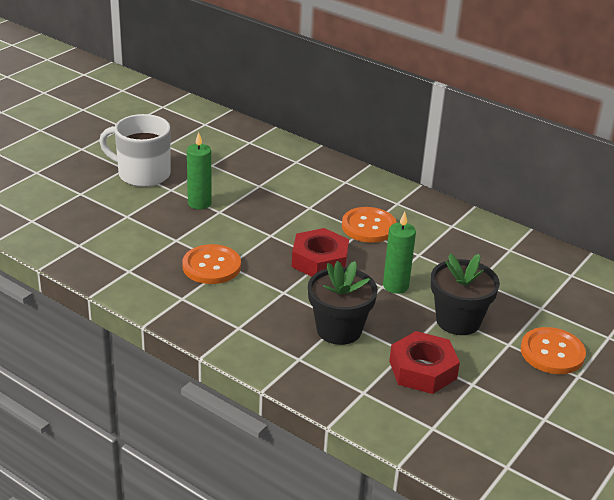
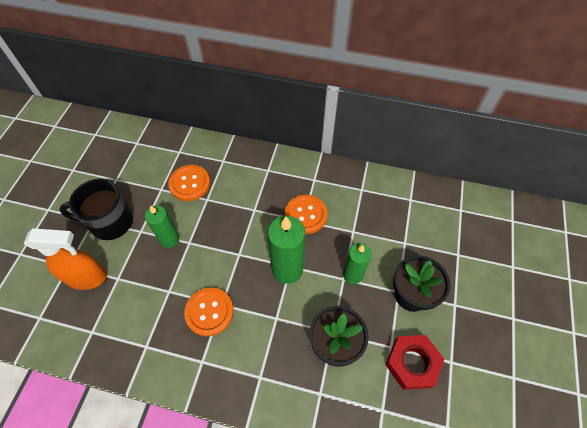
camera: 20 degrees left, 25 degrees up
(96, 206) = (87, 277): none -> orange spray bottle
(142, 174) = (110, 222): white mug -> black mug
(320, 260) = (287, 269): red nut -> green candle
(552, 352) = (486, 301): orange button -> orange button (190, 183)

